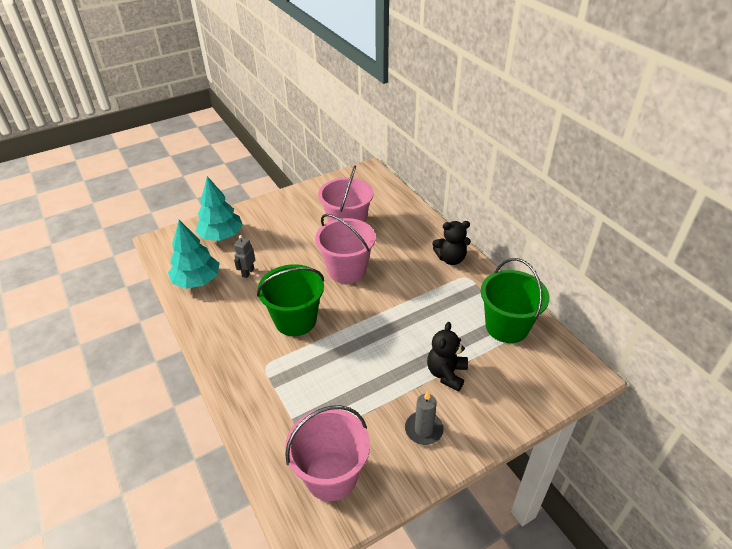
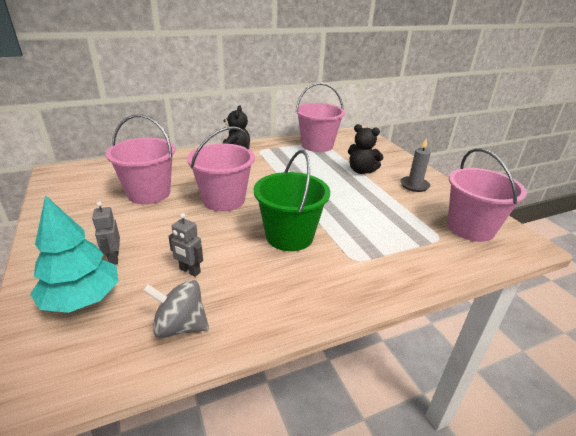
camera: 85 degrees left, 10 degrees down
(197, 281) = (180, 326): turquoise tree -> grey spinning top
(259, 235) = (113, 258): none -> grey robot
(507, 326) = (317, 145): green bucket -> pink bucket

